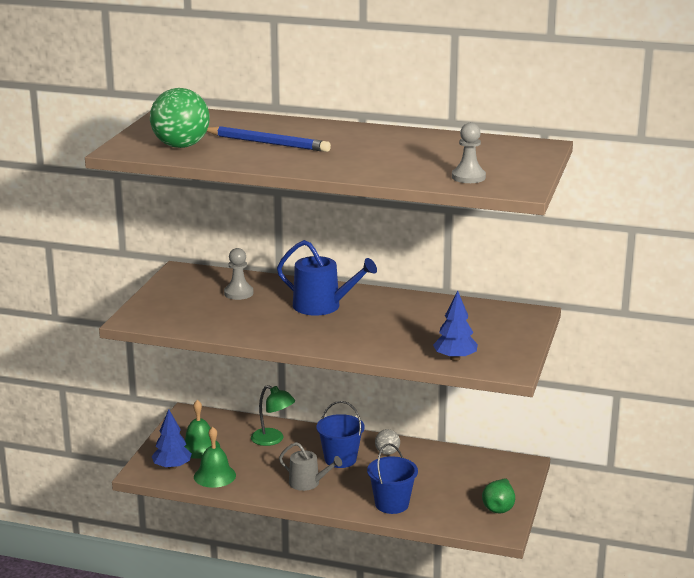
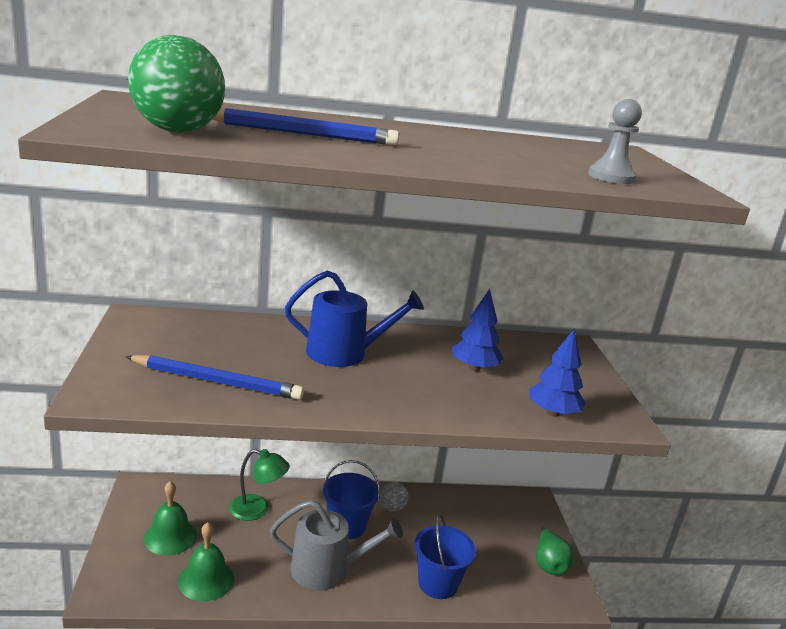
camera: 25 degrees left, 0 degrees up
(172, 467) = (144, 575): blue tree -> blue tree (474, 368)
(216, 318) = (217, 381): none -> blue pencil
(238, 293) = (228, 343): grey pawn -> none
(308, 483) = (327, 569): grey watering can -> grey watering can, size x1.52

